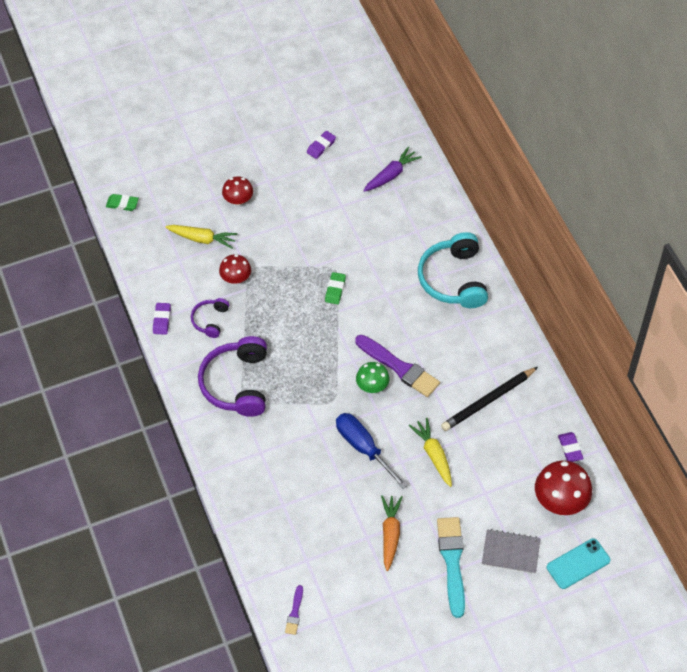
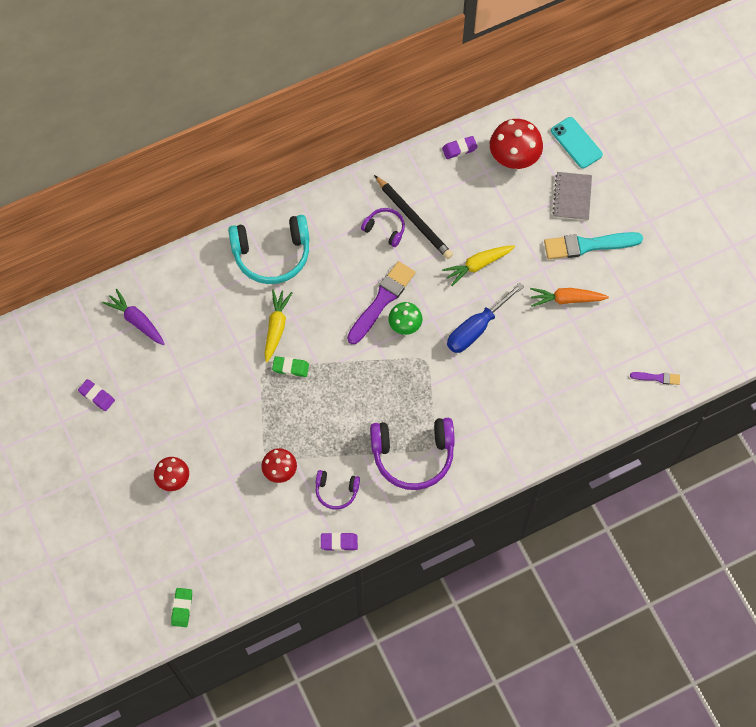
camera: 95 degrees left, 10 degrees up
(202, 239) = (229, 511): yellow carrot -> yellow carrot (276, 327)
(477, 375) = (385, 229): none -> purple headphones

